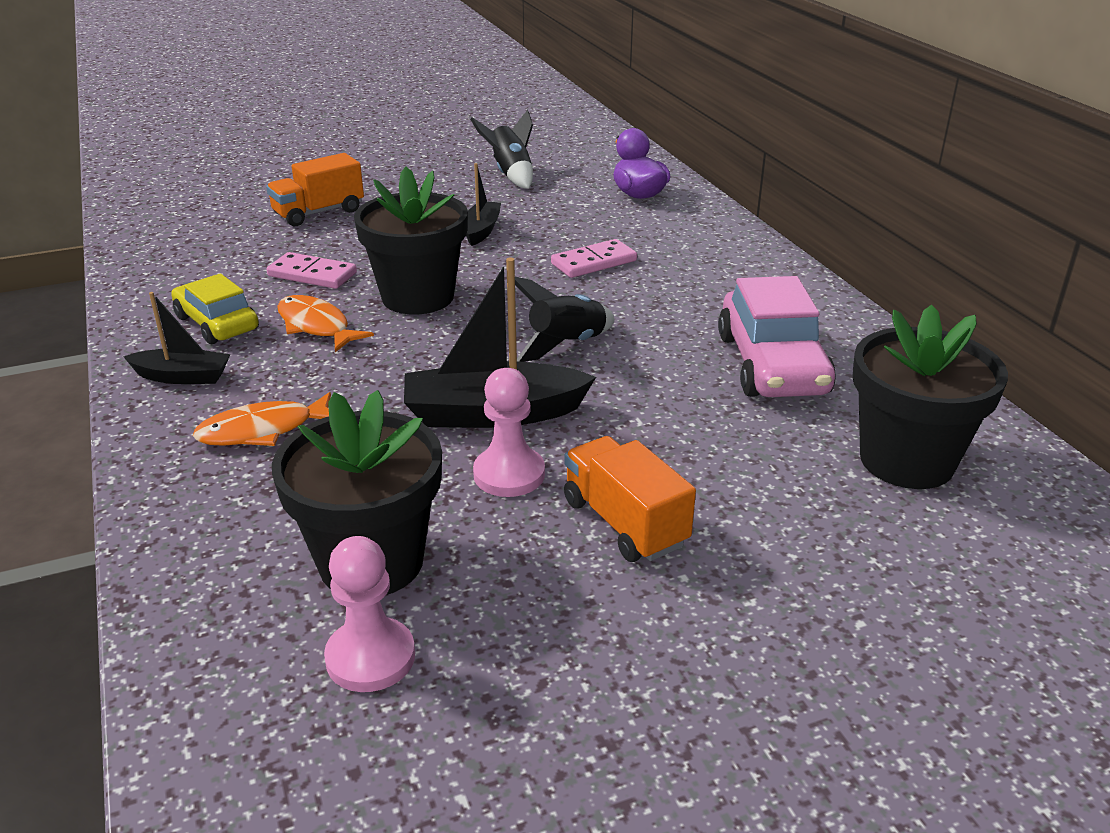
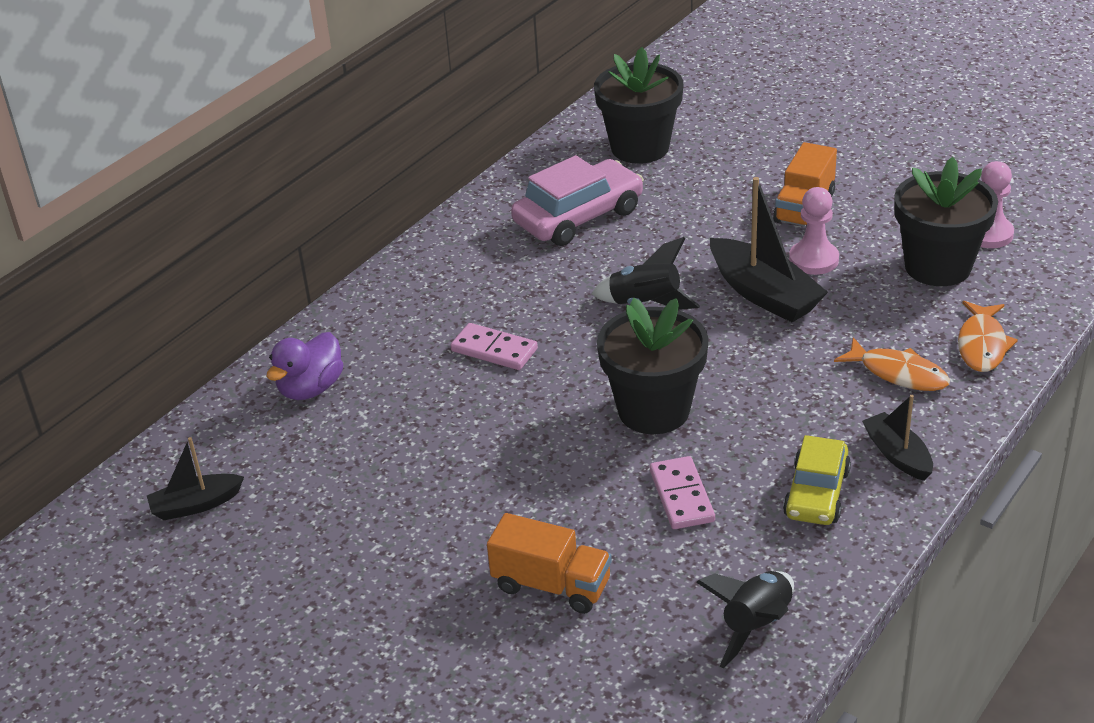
camera: 120 degrees left, 5 degrees up
(316, 326) = (757, 435): orange fish -> orange fish (982, 345)
(481, 230) = (488, 445): black boat -> black boat (196, 505)
(510, 175) = (322, 500): black rocket -> black rocket (756, 626)

